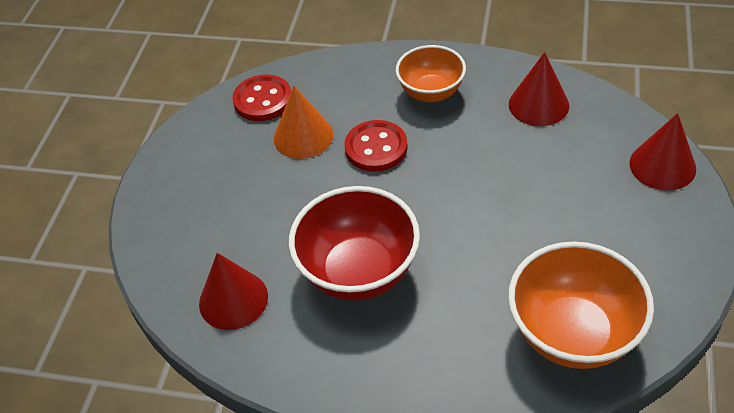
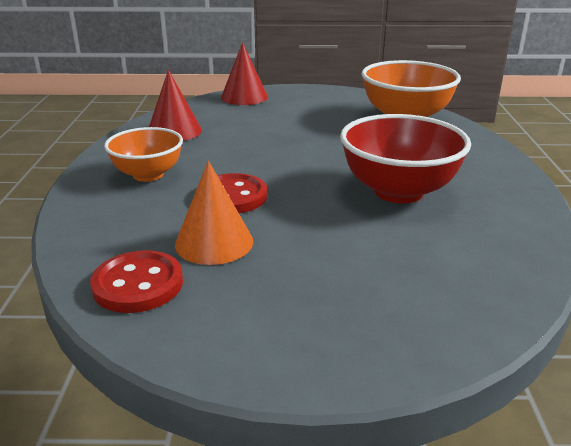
camera: 105 degrees left, 20 degrees down
(233, 299) = (478, 255): red cone -> none

